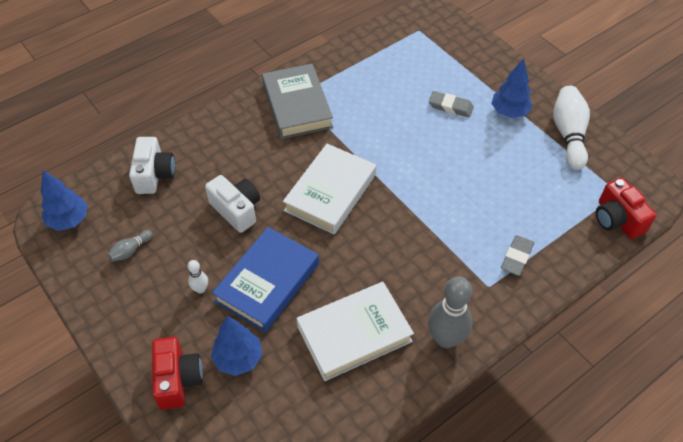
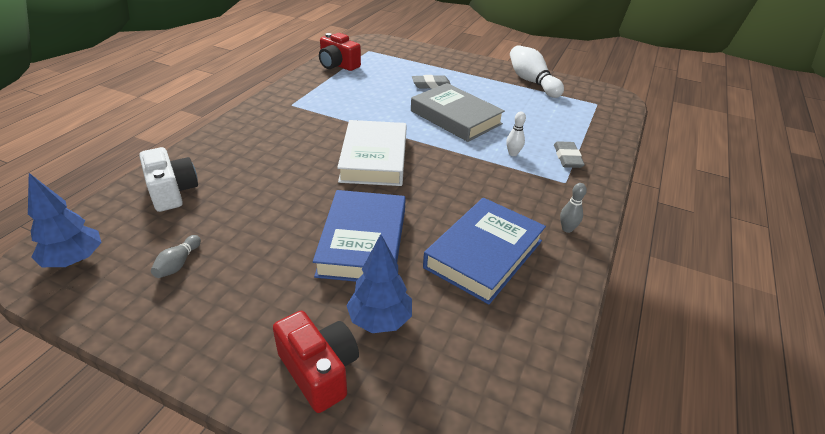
camera: 30 degrees left, 15 degrees down
(200, 289) = (290, 271): white bowling pin -> white bowling pin (513, 153)
(236, 210) = (287, 195): white camera -> none
(297, 105) = (297, 110): grey book -> grey book (455, 117)
(354, 334) = (484, 254): white book -> blue book
(446, 338) = (567, 229): grey bowling pin -> grey bowling pin, size x0.48
(509, 112) = (478, 79): blue tree -> none
(617, 219) = (612, 117): red camera -> red camera (338, 65)

